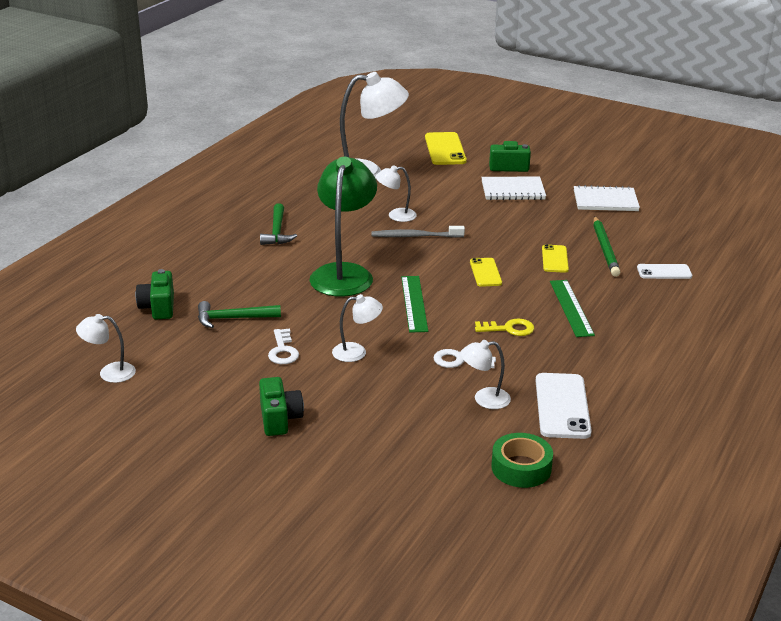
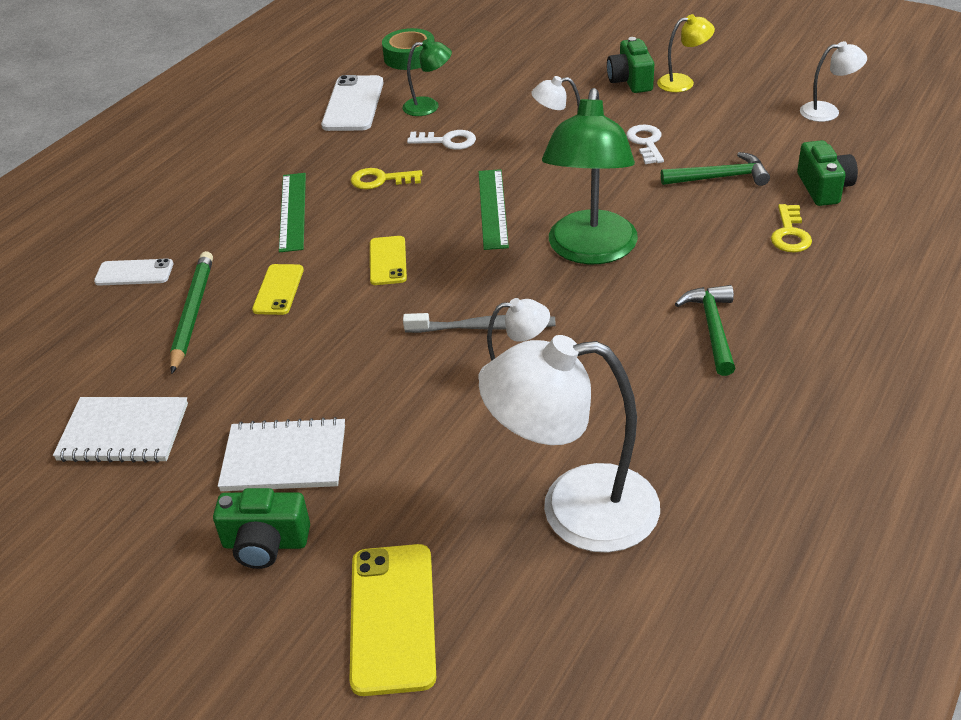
camera: 175 degrees left, 10 degrees up
(202, 278) = (790, 234): none -> yellow key
(227, 414) = (683, 82): none -> yellow lamp
(484, 399) = (429, 106): white lamp -> green lamp

